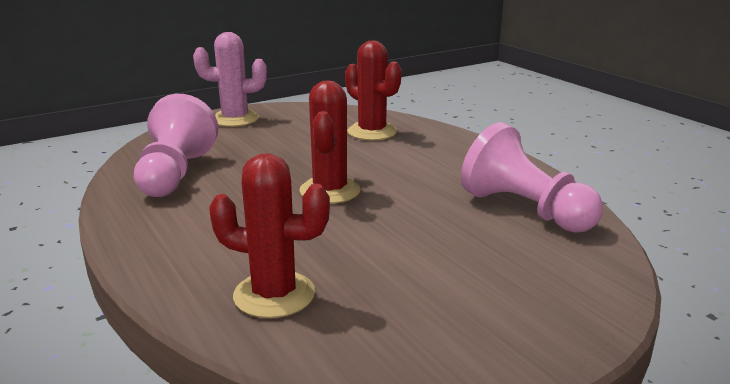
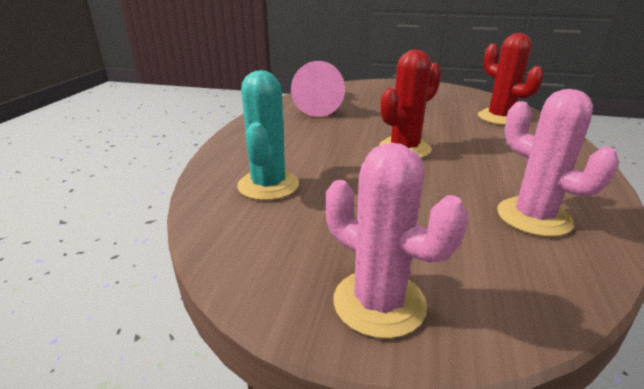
camera: 135 degrees left, 5 degrees up
(175, 174) = (533, 217): pink pawn -> pink cactus
(372, 132) = (268, 185): red cactus -> turquoise cactus

